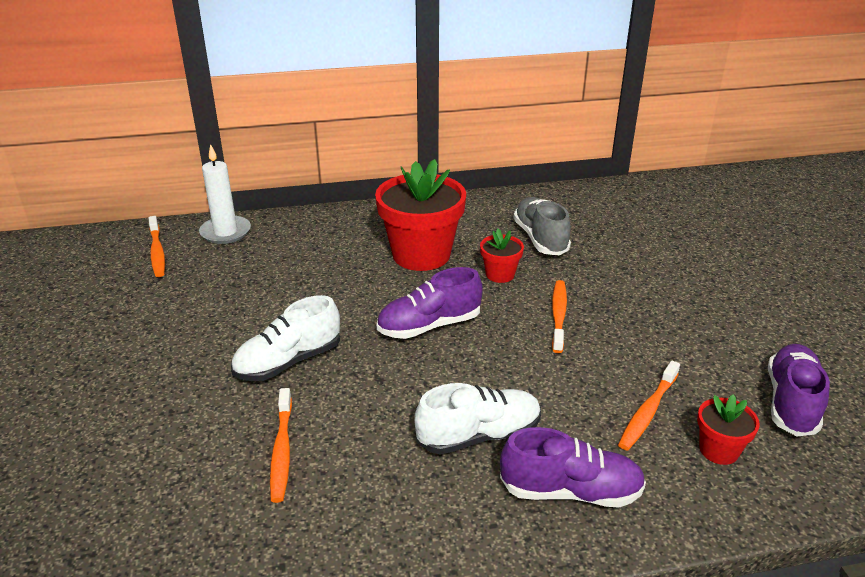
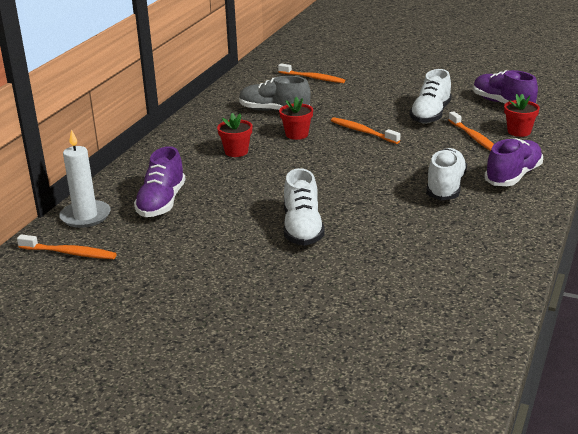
camera: 55 degrees left, 5 degrees down
(282, 450) = (394, 251): orange toothbrush -> orange toothbrush (313, 78)
(421, 255) = (236, 152): red flower pot -> red flower pot, size x0.48
(429, 326) = (323, 172): purple shoe -> purple shoe (161, 203)
(669, 350) = (430, 115): none -> white shoe

